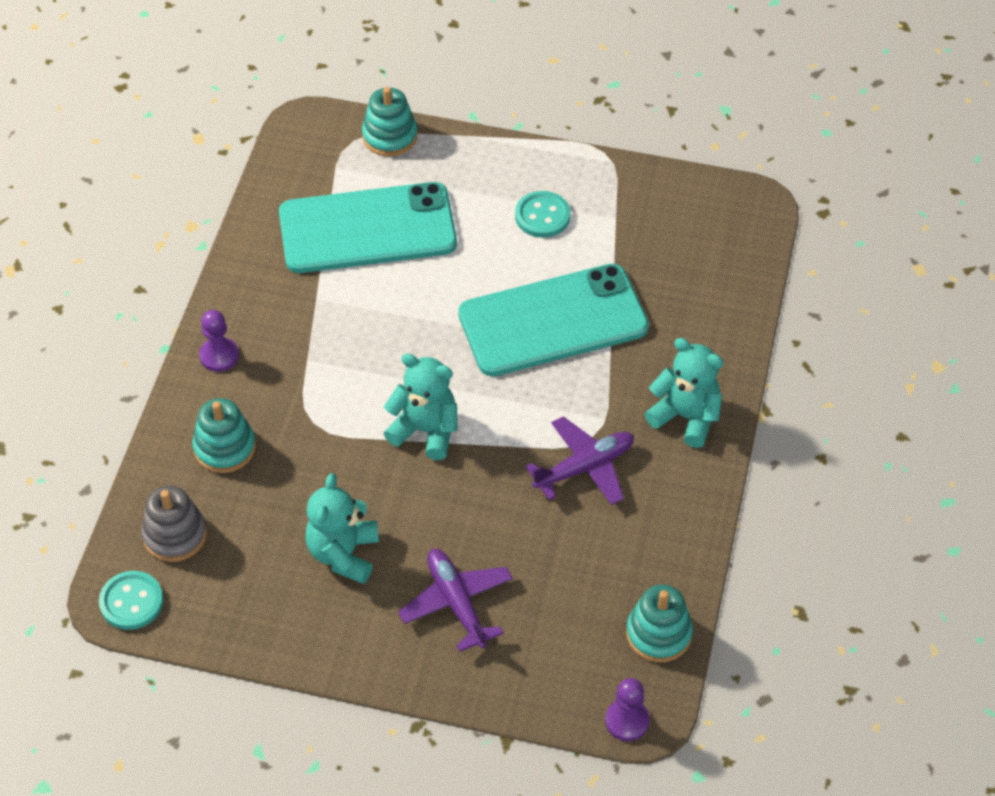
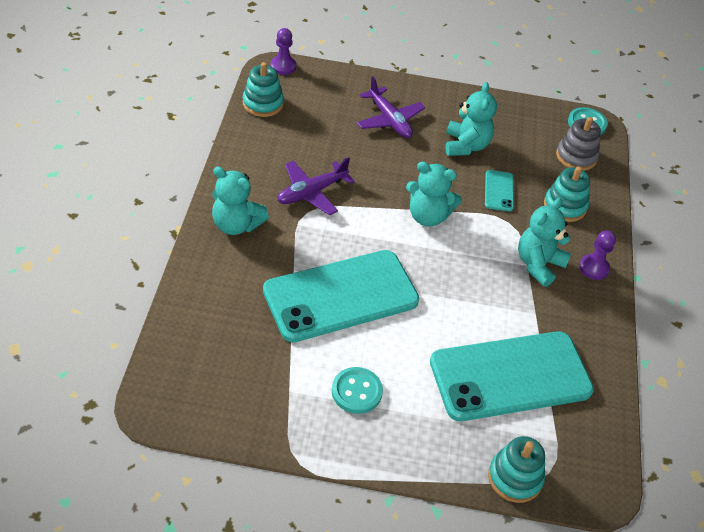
camera: 170 degrees right, 5 degrees down
(292, 361) = (538, 264): none -> turquoise teddy bear
(313, 472) = (499, 191): none -> turquoise phone

